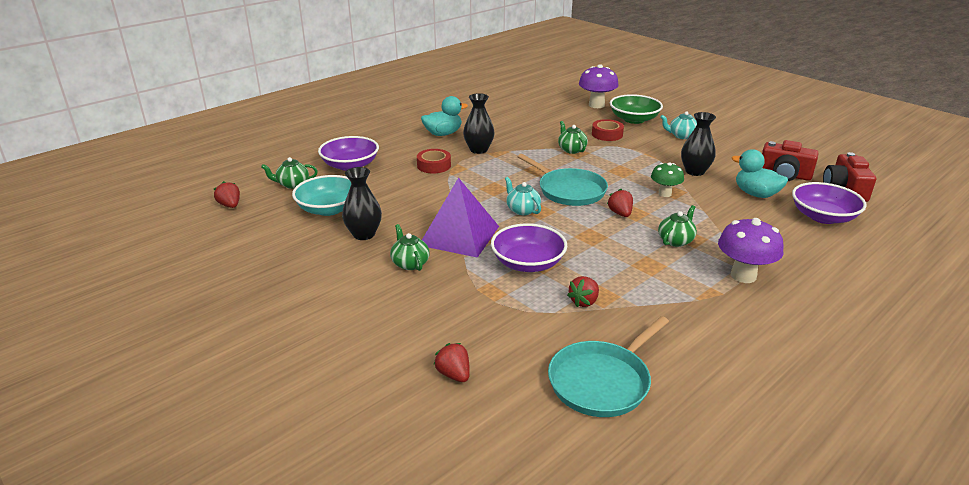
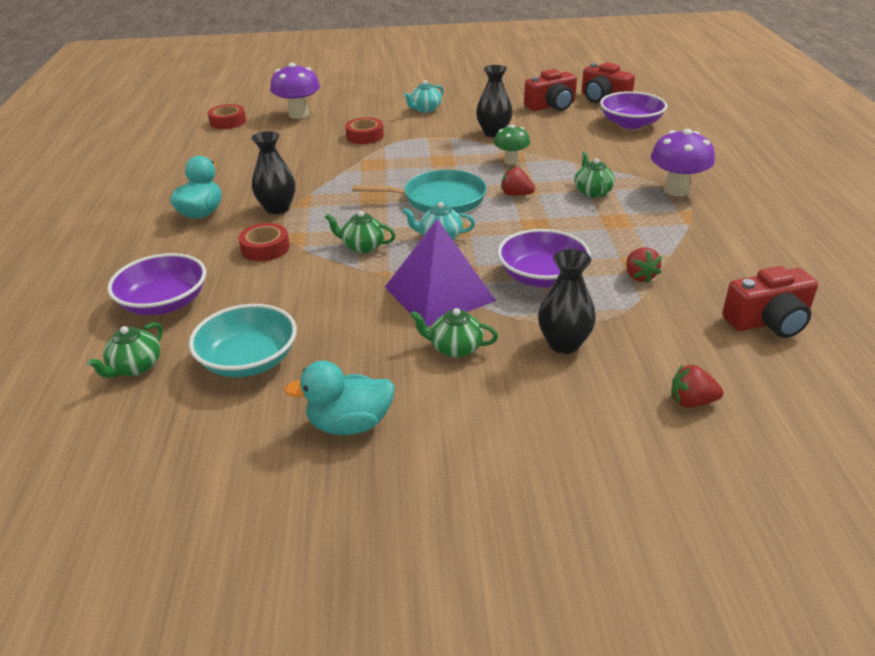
camera: 50 degrees left, 5 degrees up
(230, 205) = (101, 447): red strawberry -> none
(364, 234) = (349, 356): black vase -> black vase (564, 344)
(550, 92) = (228, 122): none -> red tape
(571, 149) = (364, 164): green teapot -> green teapot (362, 246)
(602, 382) = (768, 321): turquoise pan -> red camera
(634, 119) = (359, 113): green bowl -> none
(756, 194) = (565, 129): turquoise duck -> turquoise duck (349, 424)

